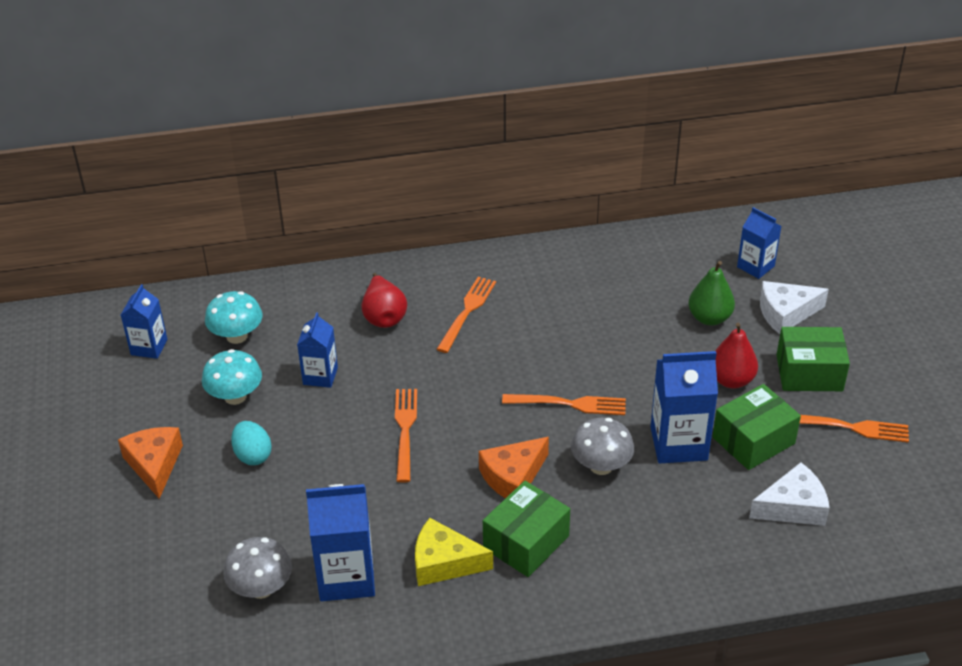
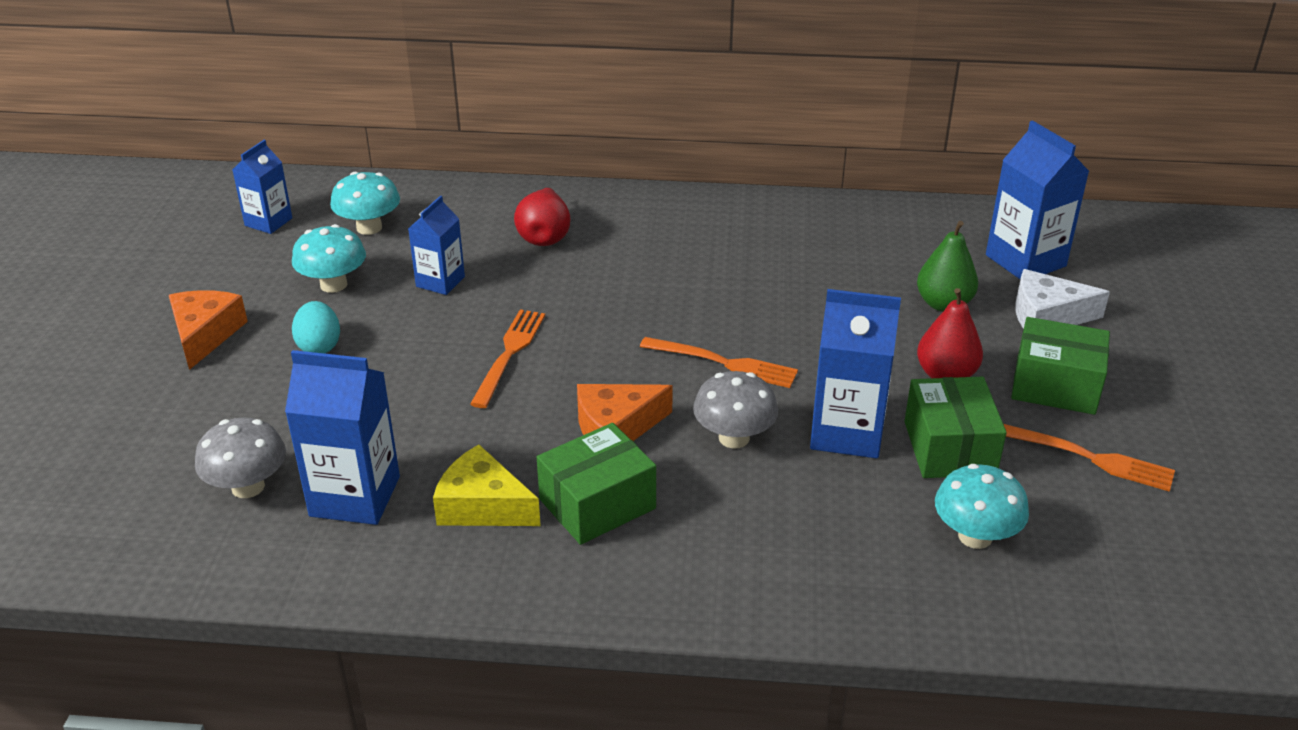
camera: 15 degrees right, 5 degrees down
(467, 311) = (644, 248): orange fork -> none
(753, 440) = (949, 448): green box -> green box turned 75 degrees counterclockwise
(755, 266) = (1025, 260): blue carton -> blue carton, size x1.62
(793, 507) = (975, 536): white cheese -> turquoise mushroom

